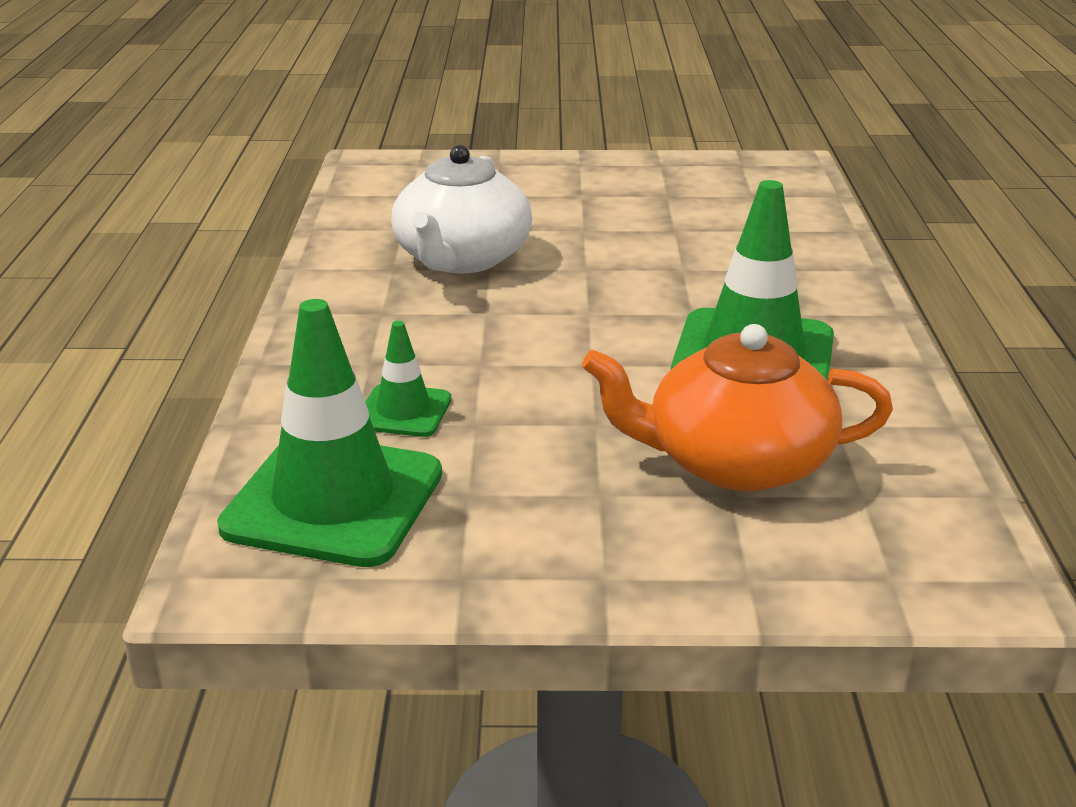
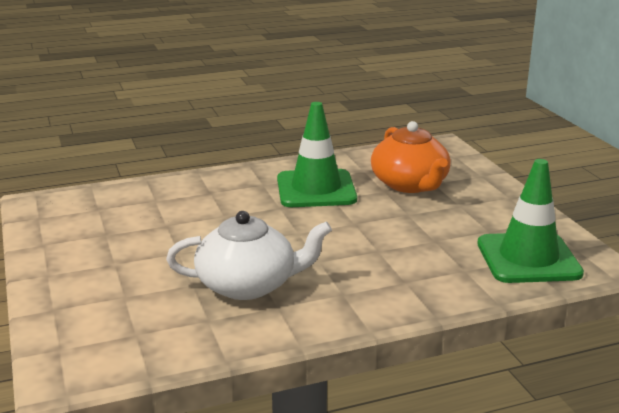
camera: 110 degrees left, 5 degrees down
(403, 411) = (442, 260): green traffic cone -> none

